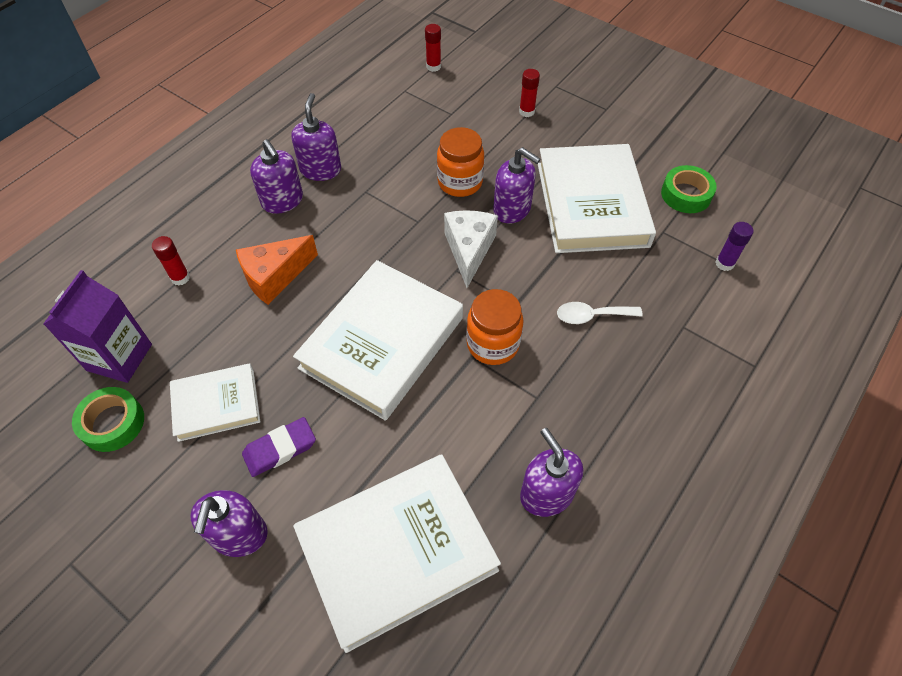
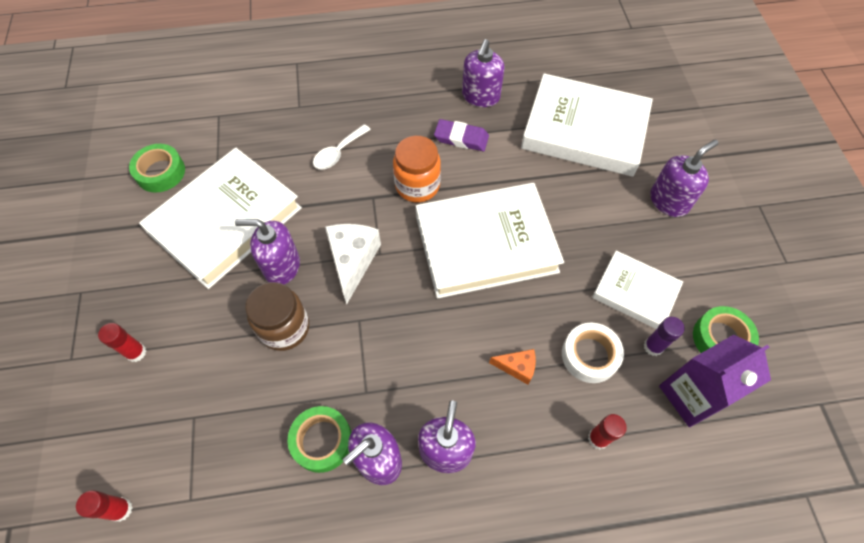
camera: 135 degrees left, 5 degrees up
(223, 325) = (590, 355): none -> white tape
(275, 276) = (517, 367): orange cheese -> orange cheese, size x0.55
(280, 449) = (611, 229): purple eraser -> purple eraser (461, 138)
(364, 154) = (322, 441): none -> green tape
(460, 182) = (284, 328): orange jar -> brown jar
(469, 250) = (352, 261): white cheese -> white cheese turned 135 degrees clockwise
(512, 209) = (281, 266): purple soap dispenser -> purple soap dispenser turned 75 degrees counterclockwise
(591, 316) = (338, 153): white spoon -> white spoon turned 90 degrees clockwise
(724, 263) = (219, 116): purple glue stick -> purple glue stick (653, 346)

